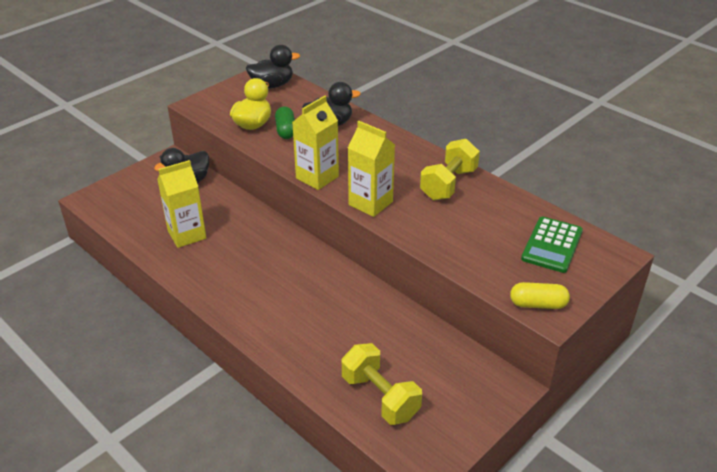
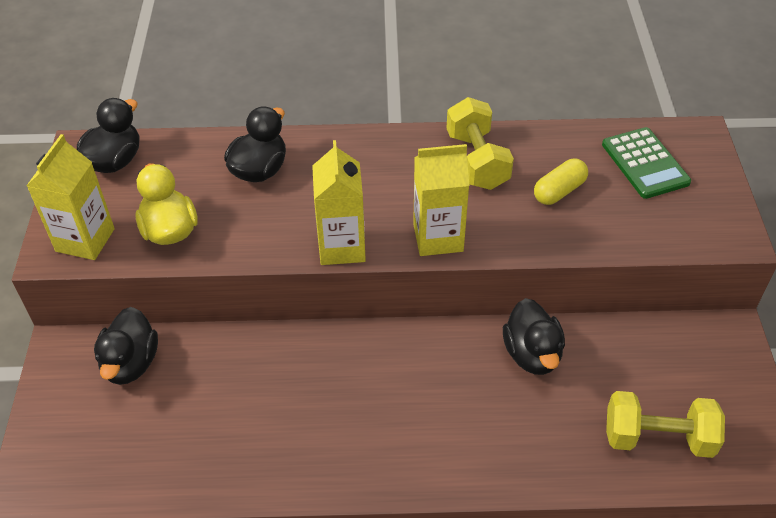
camera: 45 degrees left, 10 degrees up
(187, 235) = (228, 429): yellow carton -> yellow carton (85, 240)
(286, 130) = (221, 212): green capsule -> none
(372, 309) = (532, 354): none -> black duck
(538, 304) = (714, 234): yellow capsule -> yellow capsule (559, 191)

